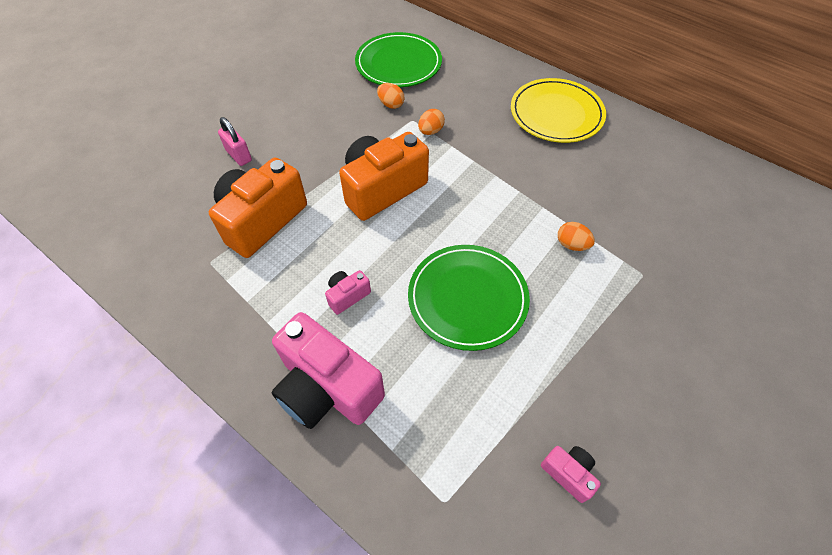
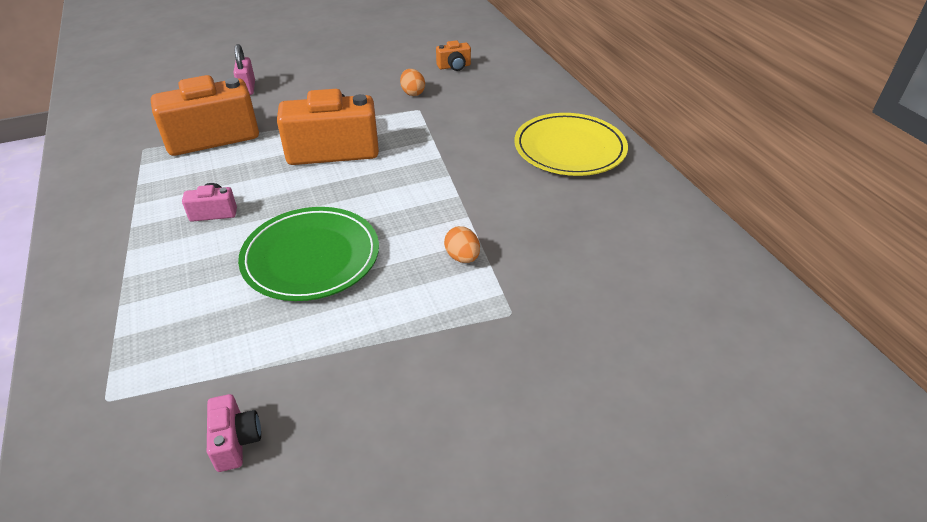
camera: 30 degrees right, 15 degrees down
(327, 388) = (121, 268): pink camera -> none
(398, 64) = (454, 66): green plate -> orange camera
(430, 131) = (426, 122): orange egg -> none

